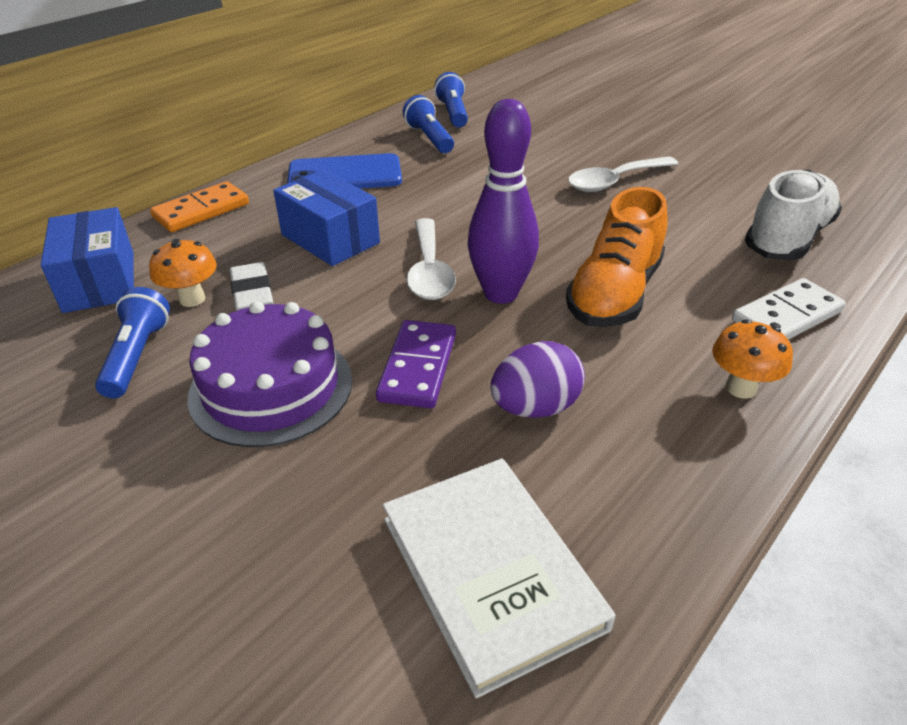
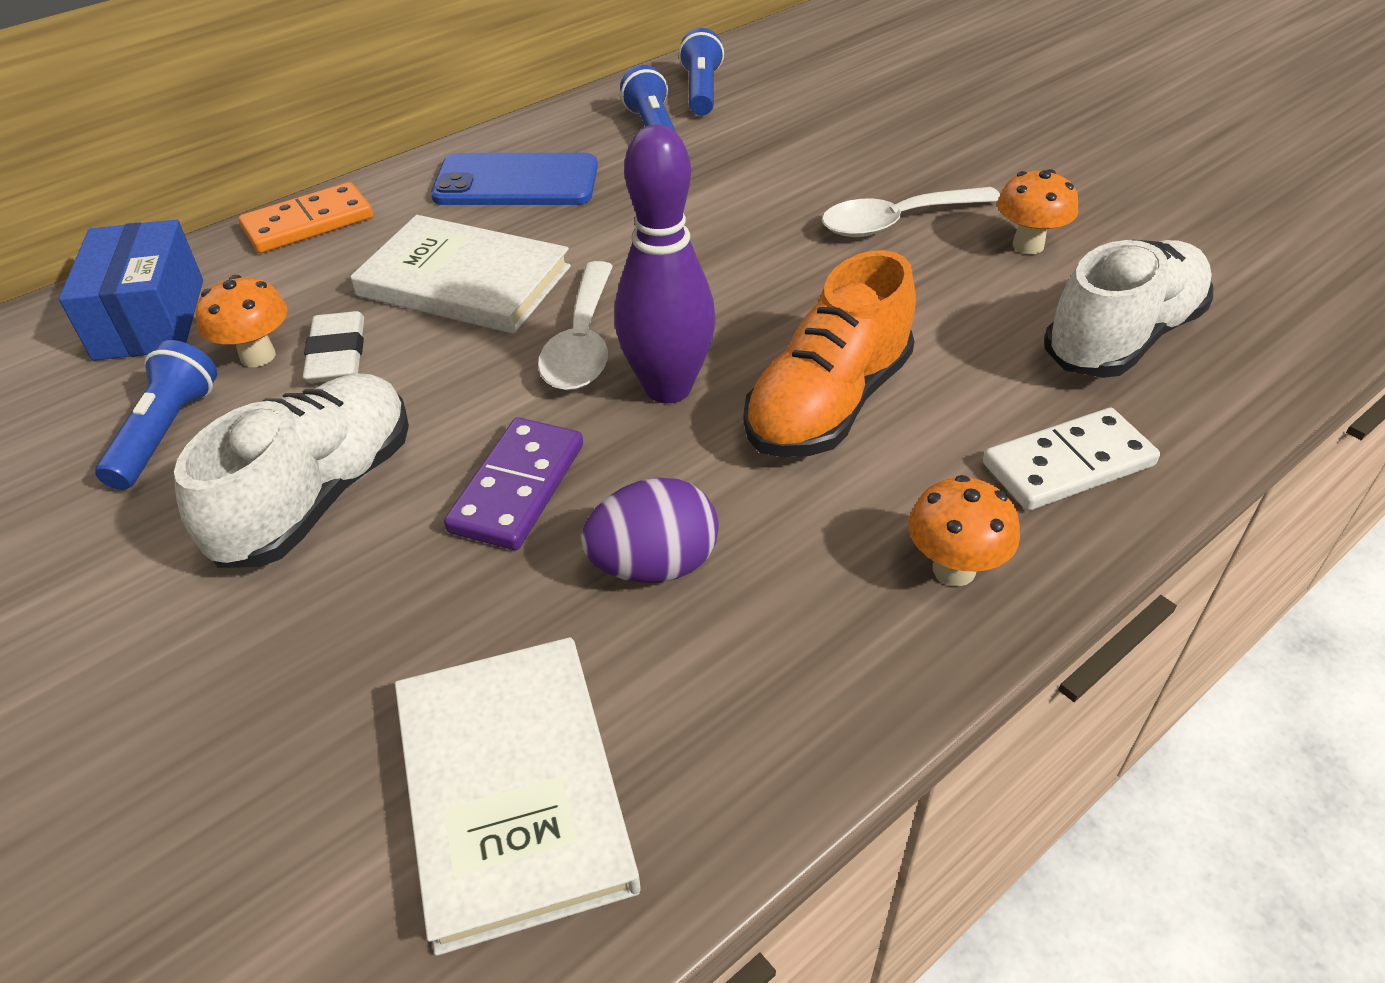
camera: 10 degrees right, 5 degrees up
(271, 387) = (319, 496): purple cake -> white shoe
(330, 239) = (464, 281): blue box -> white book
(704, 189) = (1028, 245): none -> orange mushroom

